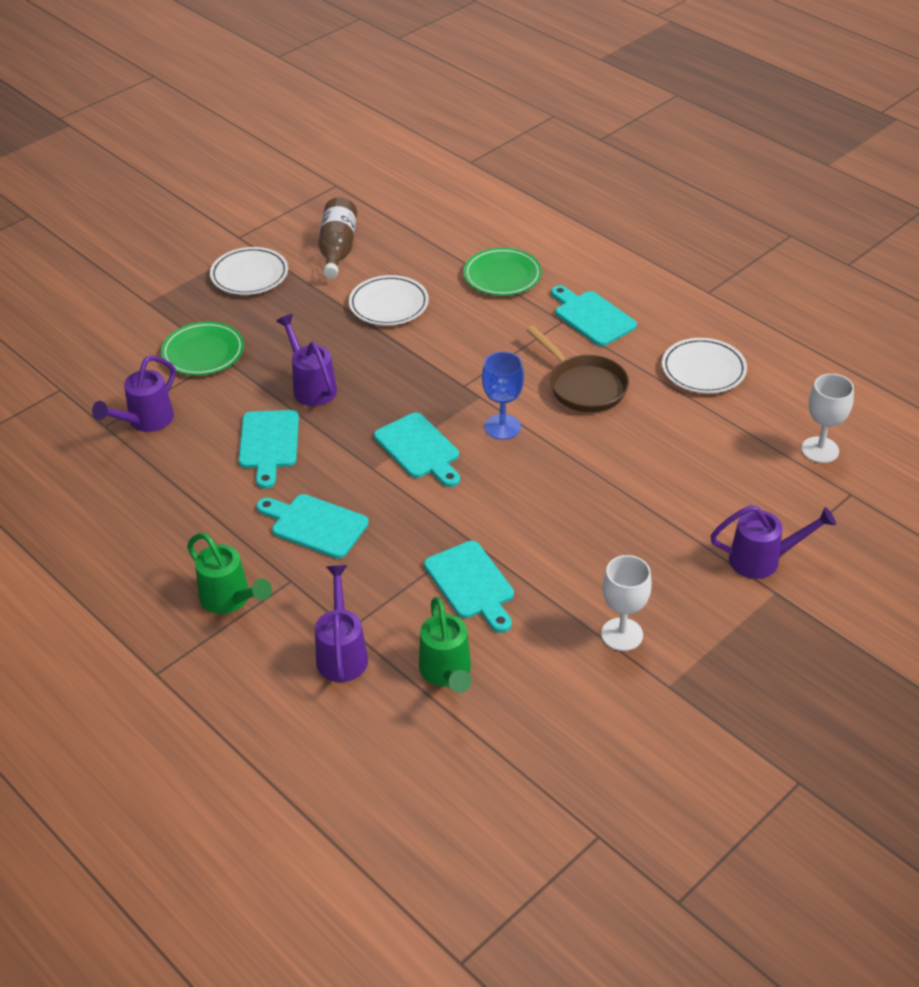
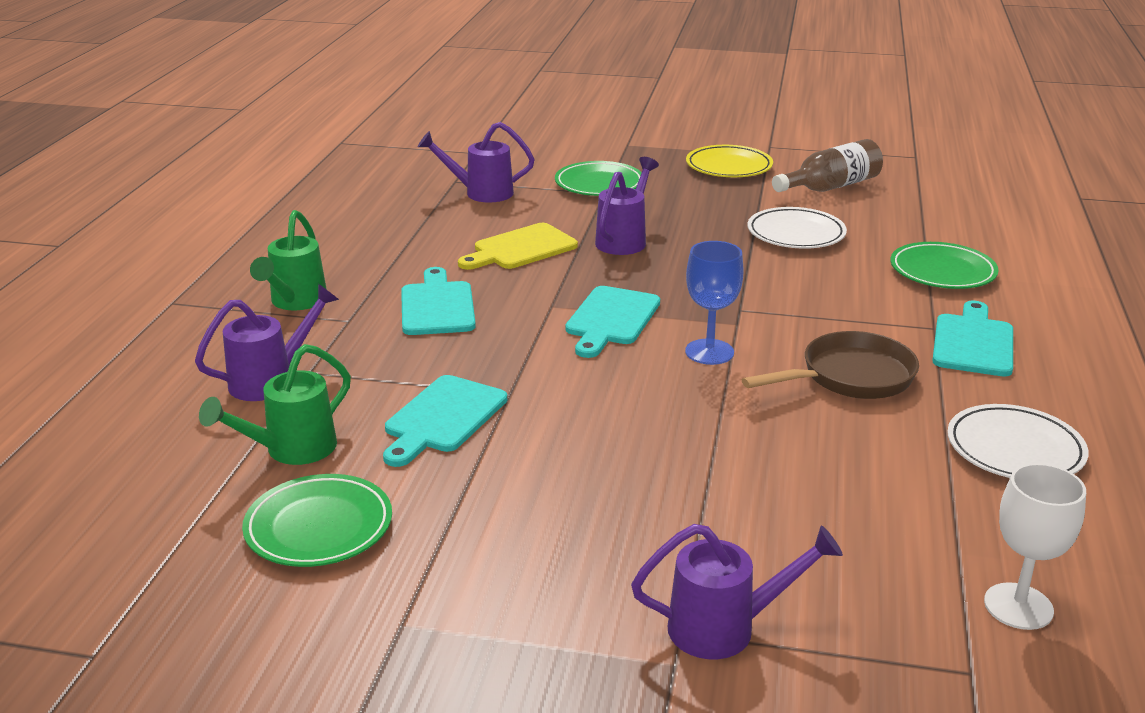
camera: 55 degrees right, 15 degrees down
(249, 275) = (729, 166): white plate -> yellow plate
(269, 443) = (521, 249): turquoise cutting board -> yellow cutting board
(547, 689) = (319, 527): none -> green plate
(583, 386) = (850, 377): brown pan -> brown pan turned 135 degrees counterclockwise
(622, 634) = (460, 552): white goblet -> none
(762, 560) = (725, 628): purple watering can -> purple watering can turned 60 degrees counterclockwise

